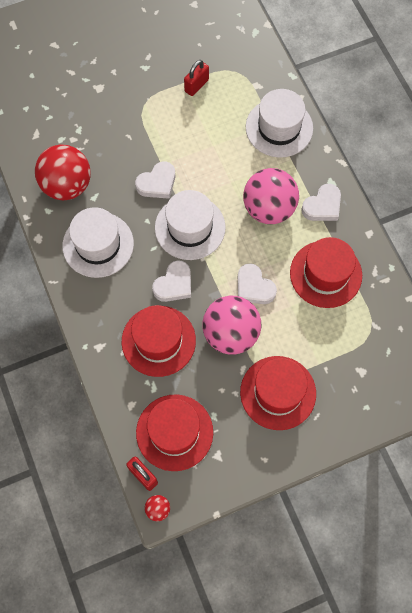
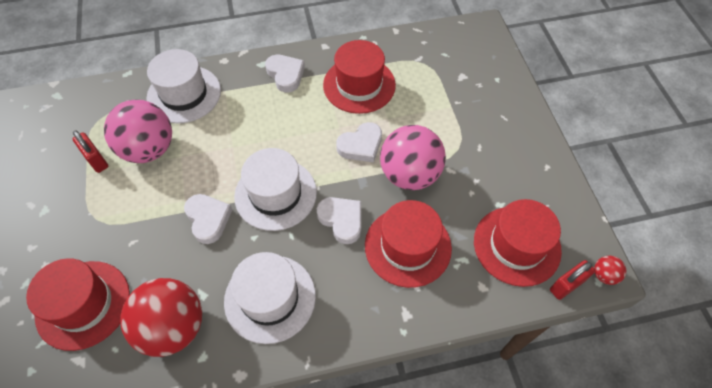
camera: 80 degrees left, 10 degrees down
(269, 208) = (274, 118): pink ball -> pink ball (149, 149)
(278, 392) = (478, 144): red hat -> red hat (83, 304)

